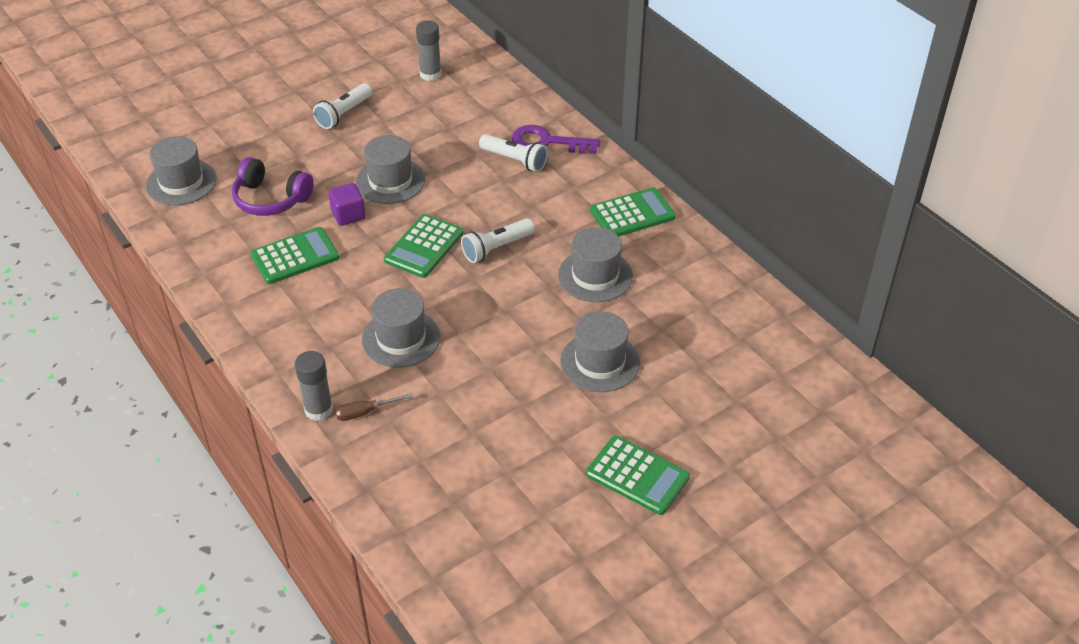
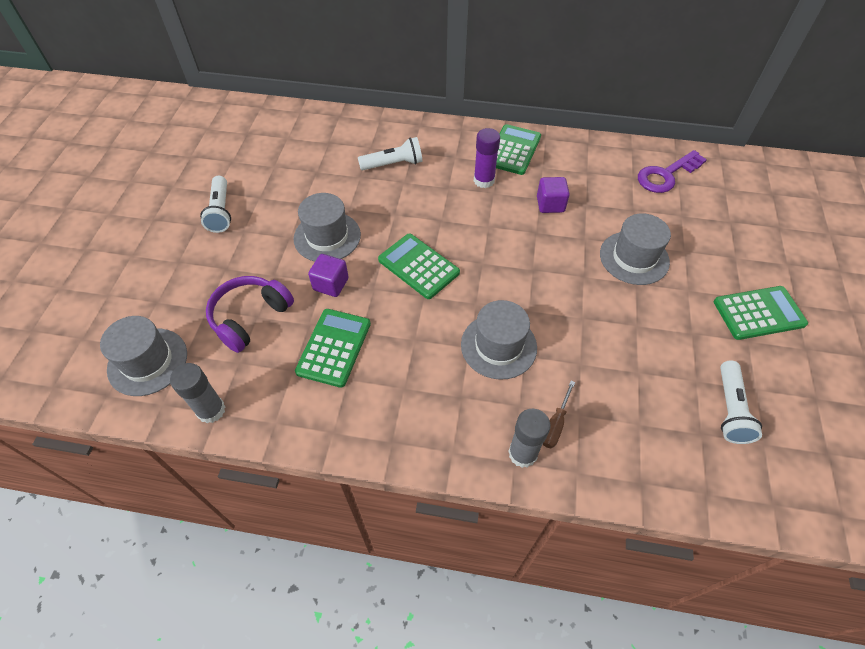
camera: 45 degrees left, 10 degrees up
(270, 199) = (250, 317): purple headphones -> purple headphones turned 150 degrees clockwise
(424, 246) = (418, 266): green calculator -> green calculator turned 150 degrees clockwise
(430, 74) = (250, 143): grey glue stick -> grey glue stick (211, 410)
(496, 248) = (467, 231): white flashlight -> white flashlight (730, 409)
(548, 142) = (397, 138): purple key -> purple key (666, 175)
(569, 220) = (484, 180): none -> purple glue stick
(595, 275) = (550, 204): grey hat -> purple cube

